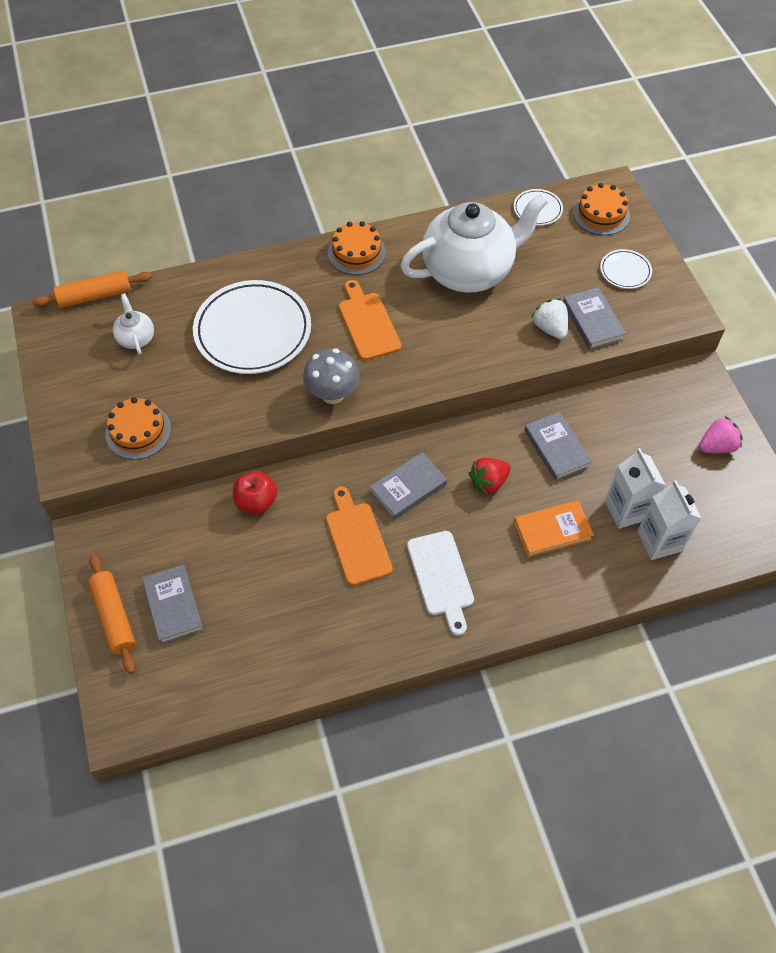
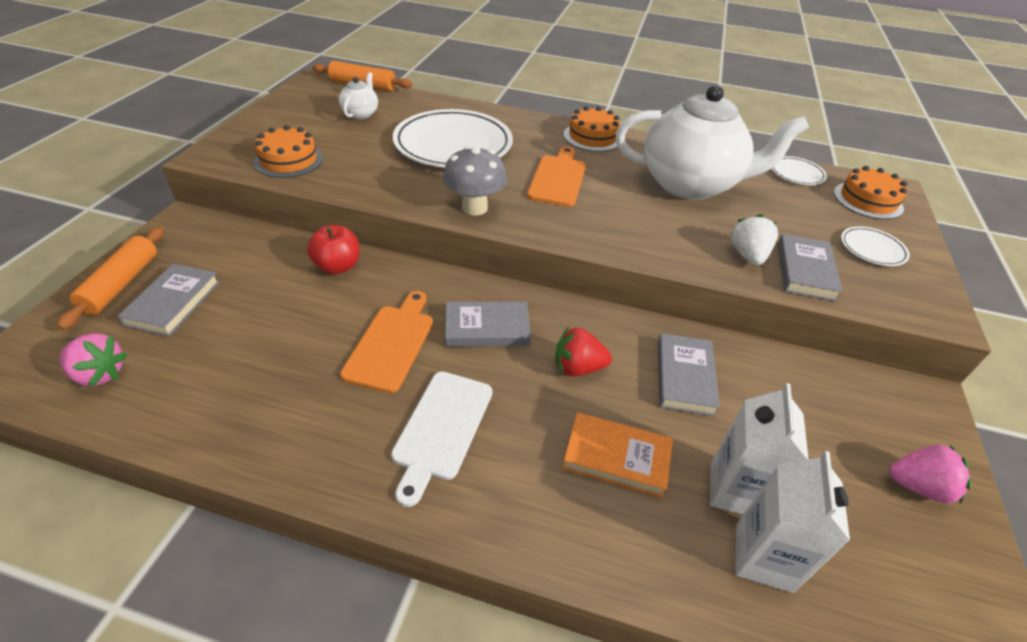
camera: 30 degrees right, 15 degrees down
(191, 683) = (99, 374): none -> pink strawberry

